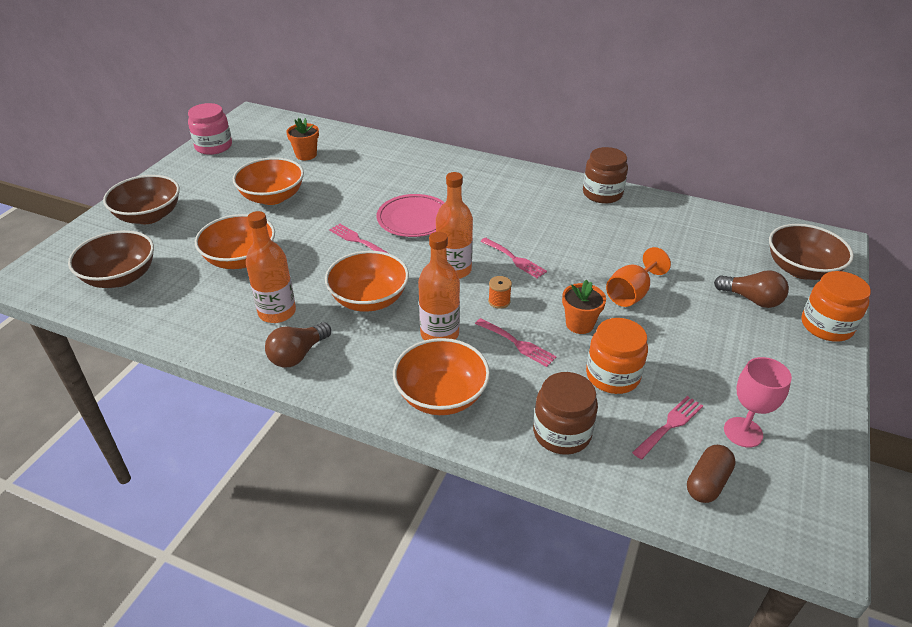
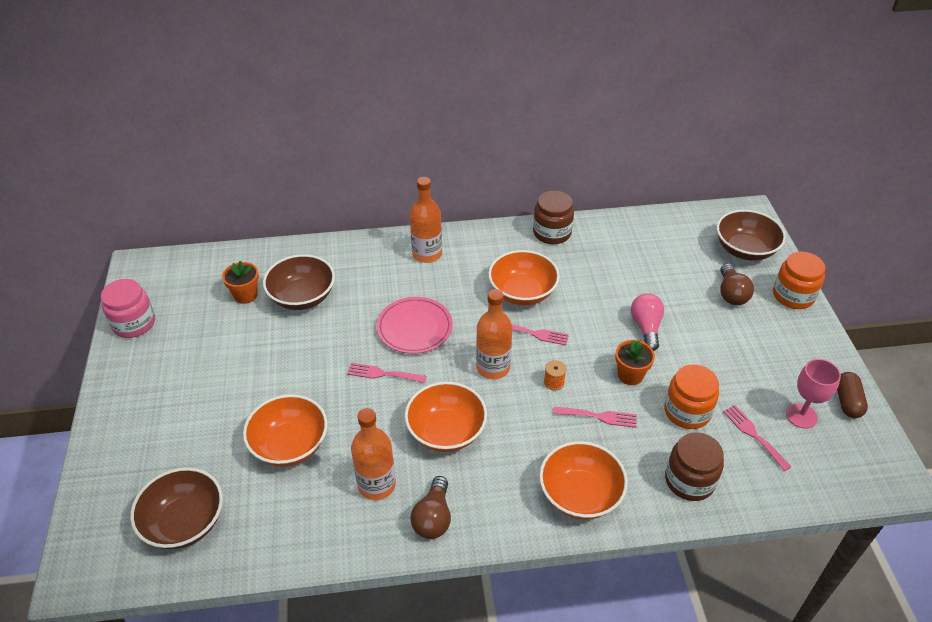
camera: 30 degrees left, 5 degrees up
(149, 216) = (144, 439): brown bowl -> brown bowl (302, 297)
(272, 197) = (257, 360): orange bowl -> orange bowl (522, 292)
(439, 334) = (532, 437): orange bottle -> orange bottle (427, 254)
(631, 293) = (646, 327): orange goblet -> pink light bulb
(670, 425) = (753, 434): pink fork -> pink fork turned 45 degrees counterclockwise
(707, 482) = (807, 469): brown capsule -> brown capsule (847, 401)
(752, 299) = (731, 293): brown light bulb -> brown light bulb turned 90 degrees clockwise

